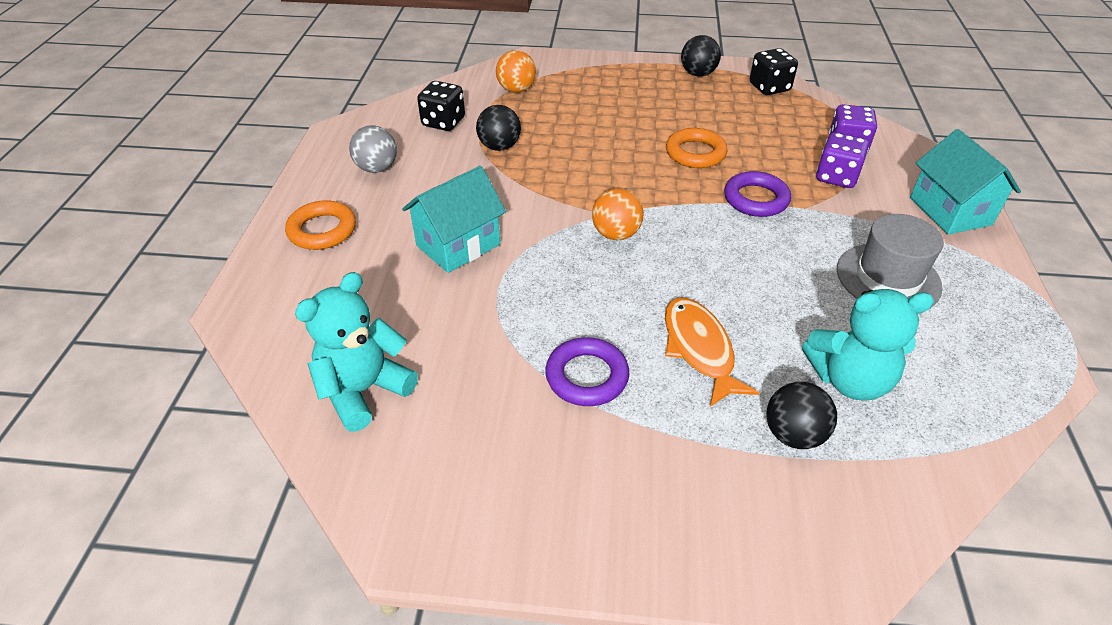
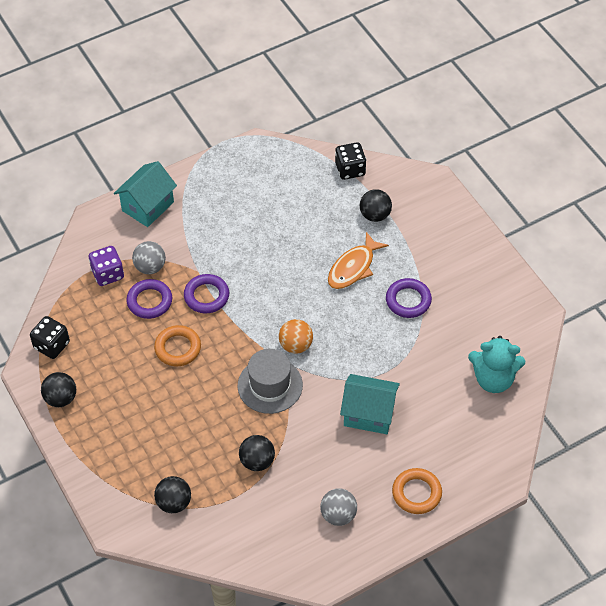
camera: 125 degrees left, 10 degrees up
(443, 122) = (255, 518): black dice -> black dice (350, 169)
(516, 90) = (174, 503): orange ball -> black ball
(781, 159) = (149, 301): none -> purple ring
(836, 177) = (150, 267): purple dice -> grey ball
(849, 380) = (325, 207): turquoise teddy bear -> none
(888, 278) = (235, 215): grey hat -> grey hat (270, 385)

